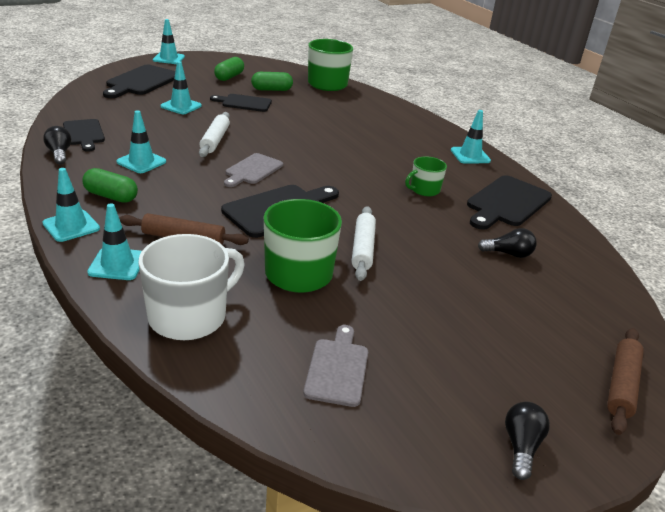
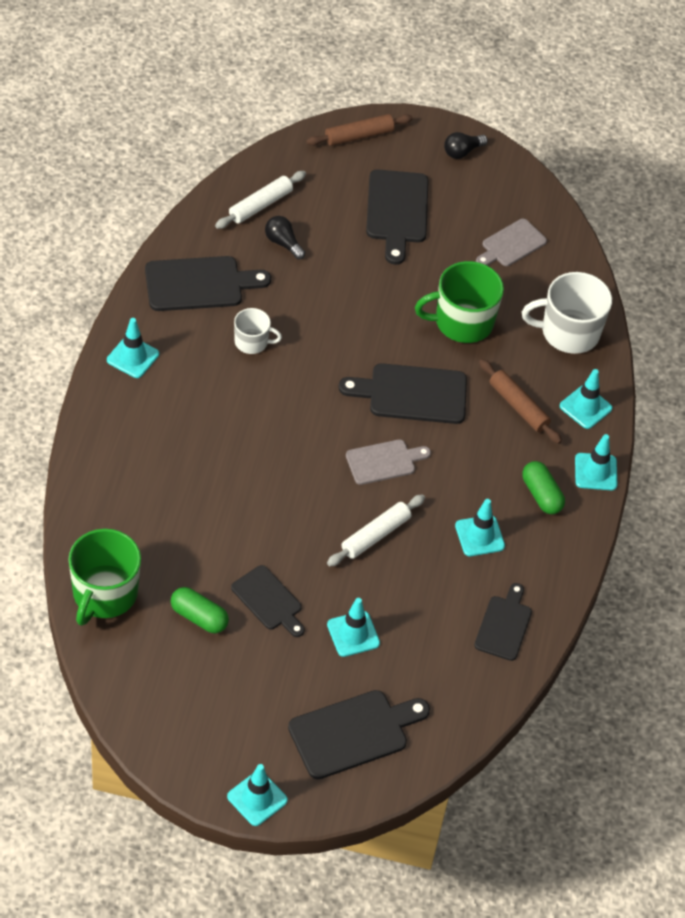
camera: 140 degrees left, 20 degrees up
(59, 154) = (549, 596): black light bulb -> none
(229, 77) = (221, 686): green capsule -> none
(363, 249) = (391, 314): white rolling pin -> white rolling pin (260, 205)
(424, 190) = (252, 342): green mug -> white mug
(477, 332) = (397, 211): none -> black cutting board

